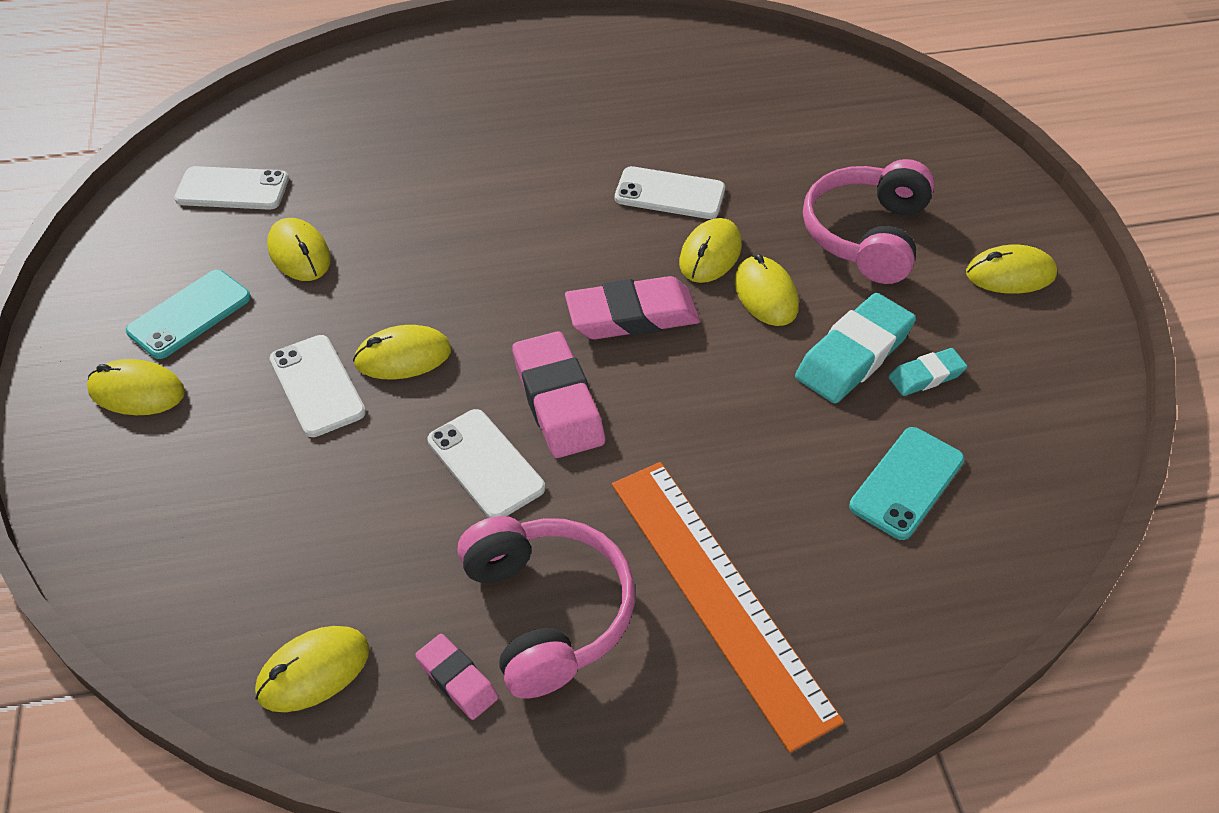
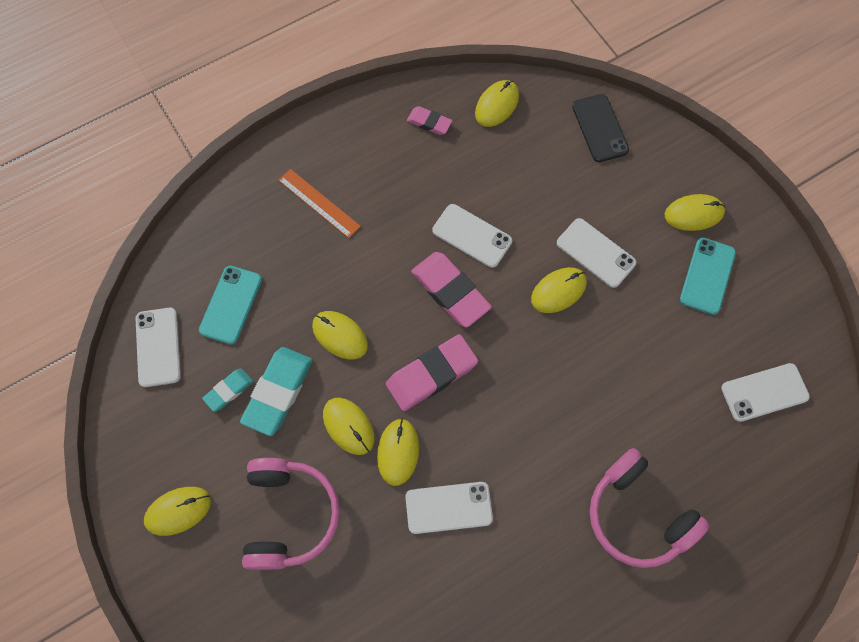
camera: 160 degrees right, 20 degrees up
(167, 564) = (600, 128): none -> black phone
(299, 253) = (676, 350): yellow mouse -> yellow mouse (340, 336)
(547, 612) = (401, 167): pink headphones -> pink headphones (637, 515)
(719, 596) = (319, 203): orange ruler -> orange ruler, size x0.54
(1031, 459) = (158, 347): none -> white phone

